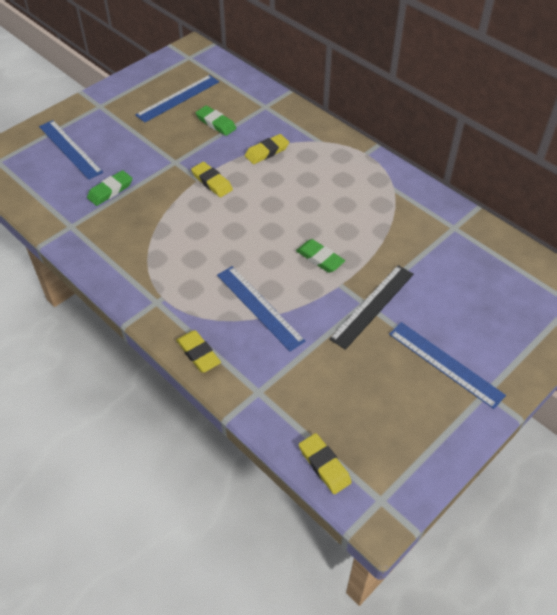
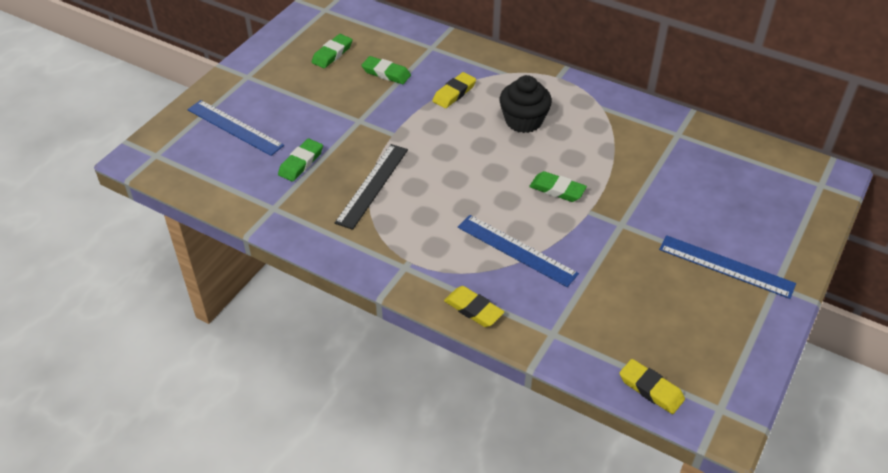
camera: 15 degrees left, 5 degrees down
(178, 98) = (332, 54): blue ruler -> green eraser
(212, 182) = (409, 134): yellow eraser -> none
(317, 188) = (523, 121): none -> black cupcake
(372, 305) = (630, 225): black ruler -> black ruler (372, 185)

